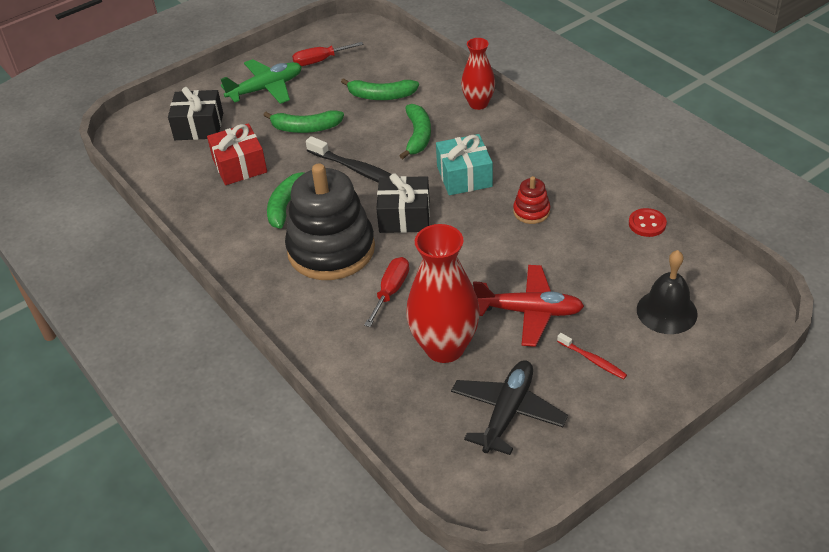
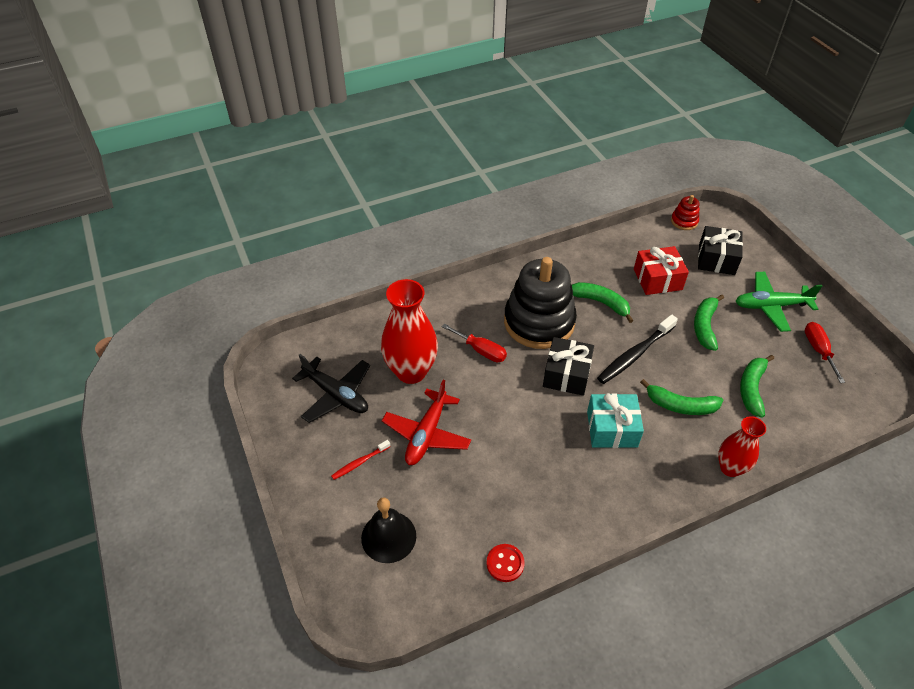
camera: 100 degrees right, 5 degrees up
(266, 89) = (771, 306): green plane -> green plane turned 105 degrees clockwise
(531, 212) = (548, 469): red stacking toy -> red stacking toy (684, 221)

